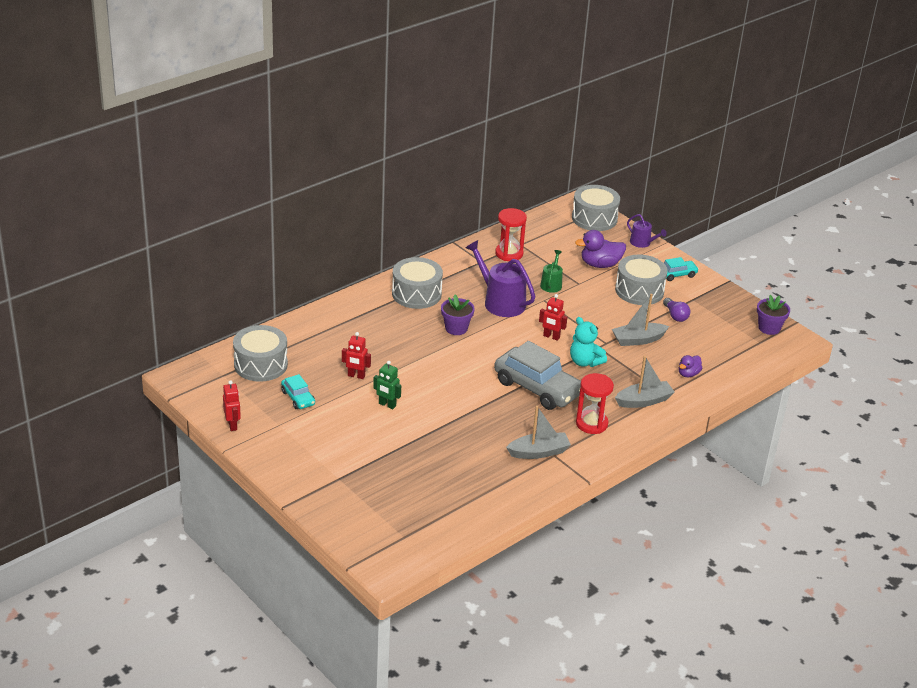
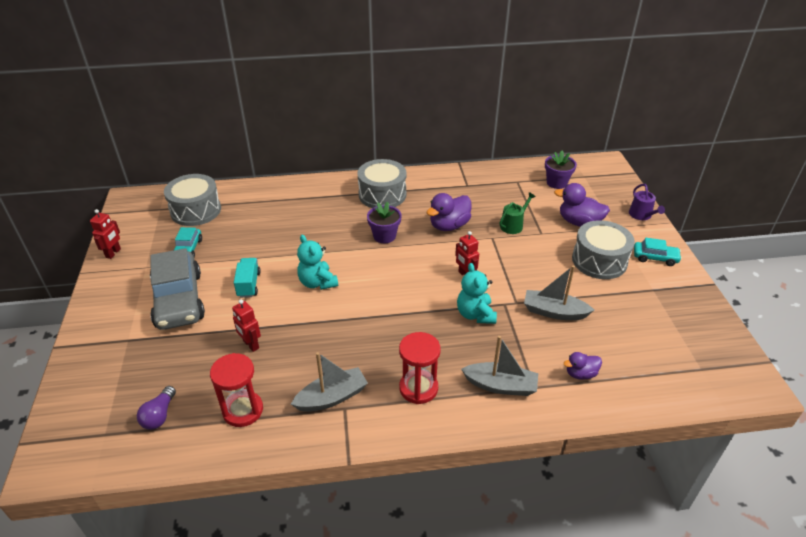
camera: 35 degrees right, 5 degrees up
(356, 376) = (254, 247): red robot -> red robot (250, 345)
(387, 405) = (249, 284): green robot -> turquoise truck
(442, 383) = (317, 282): none -> turquoise teddy bear
(500, 302) = (449, 225): purple watering can -> purple duck
(509, 254) = (498, 186): red hourglass -> red hourglass (243, 410)
(537, 388) = (401, 323): grey car -> grey car (179, 300)
(539, 452) = (332, 397): grey boat -> grey boat turned 45 degrees counterclockwise
(594, 218) = (610, 179): grey drum -> none
(675, 316) = (618, 300): purple light bulb -> purple light bulb (159, 415)
(769, 328) = (726, 356): purple flower pot -> purple flower pot (556, 183)

